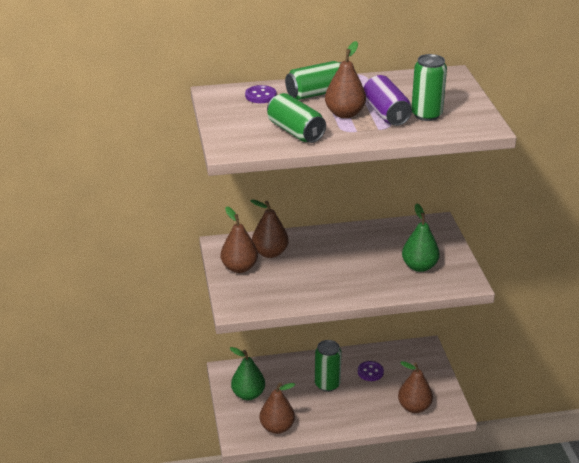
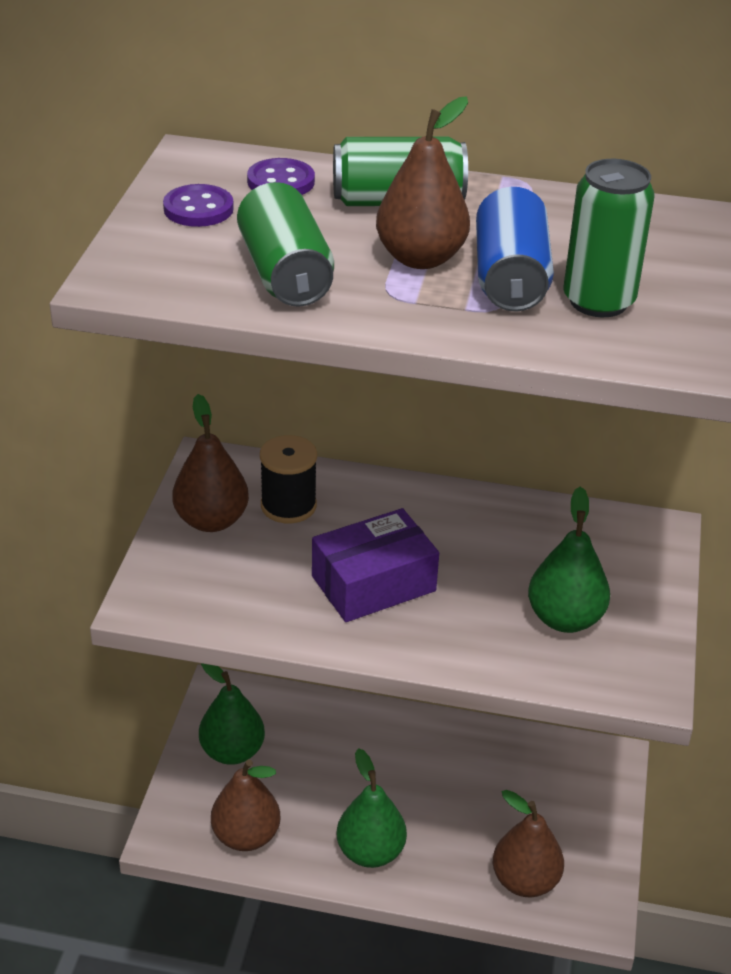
camera: 20 degrees right, 5 degrees up
(270, 253) = (288, 506): brown pear -> black spool
(327, 384) = (385, 777): green can -> none
(330, 274) = (373, 583): none -> purple box
(338, 416) = (370, 852): none -> green pear
(370, 372) = (479, 778): purple button -> purple button (198, 209)
(386, 114) = (510, 278): purple can -> blue can

